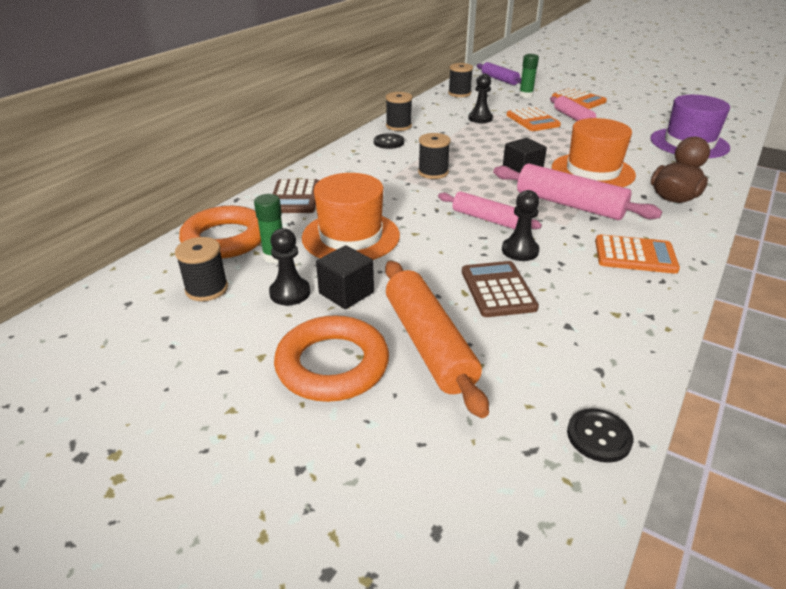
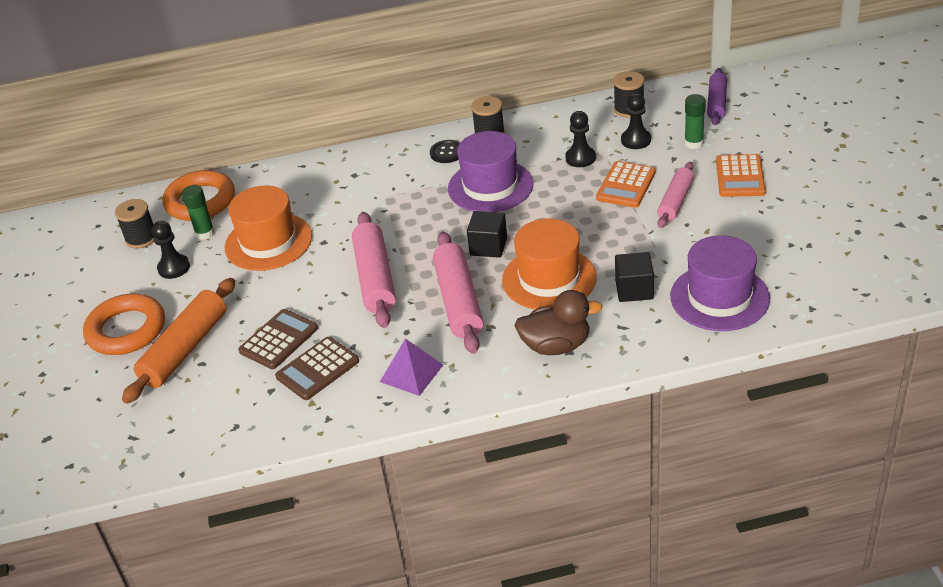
camera: 50 degrees right, 5 degrees up
(295, 197) = (290, 183): brown calculator -> brown calculator (317, 369)
(346, 293) = (199, 287): black cube -> black cube (634, 290)
(433, 172) = (420, 208): black spool -> none
(455, 147) = (490, 186): none -> purple hat
(486, 219) = (375, 278): pink rolling pin -> pink rolling pin, size x1.57
(520, 251) = (345, 319): black pawn -> black pawn (636, 140)
(599, 436) = (170, 455): black button -> none
(635, 255) = (411, 373): orange calculator -> purple pyramid

